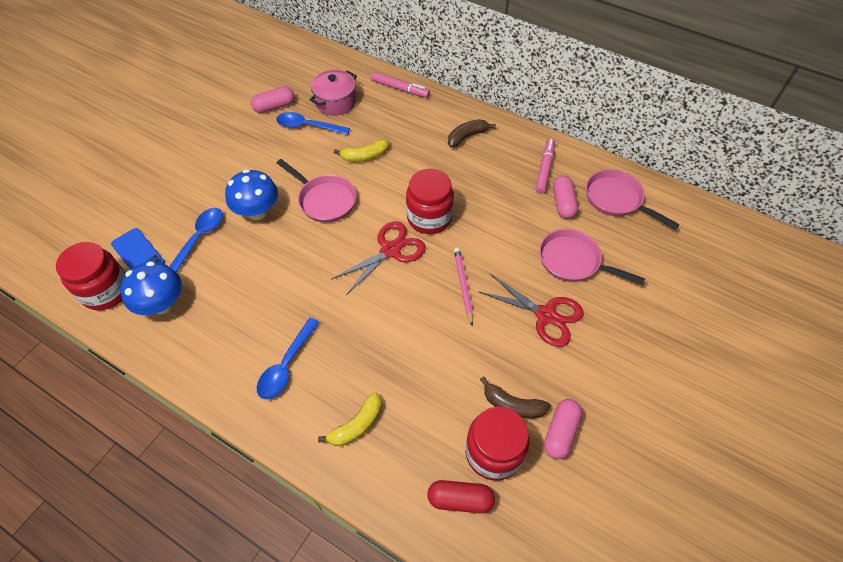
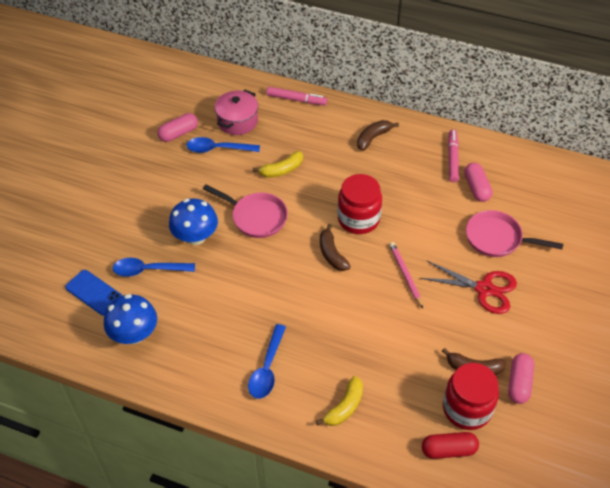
camera: 10 degrees left, 5 degrees down
(106, 291) = (76, 331): red jar -> none
(199, 238) = (148, 270): blue spoon -> blue spoon turned 105 degrees counterclockwise
(391, 250) = (331, 254): red scissors -> brown banana
(616, 199) = (523, 177): pink pan -> none

